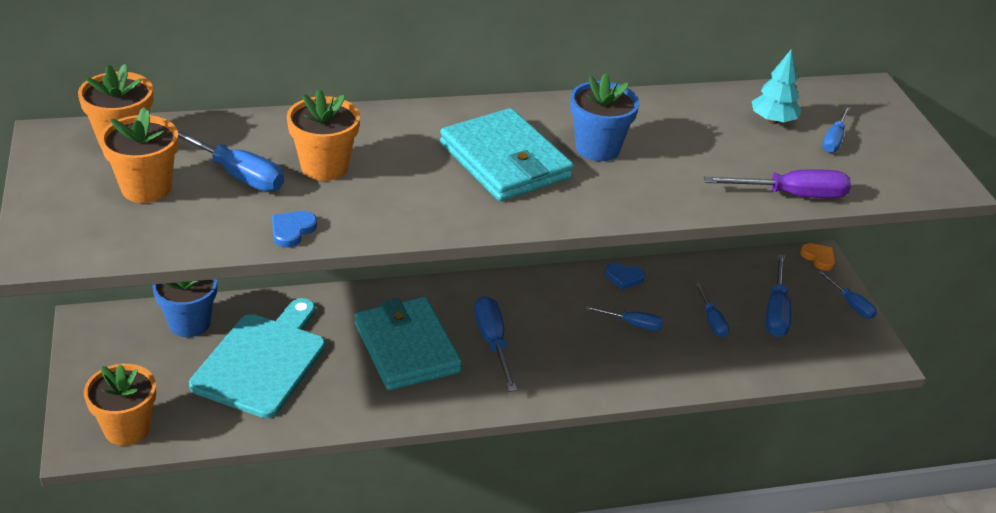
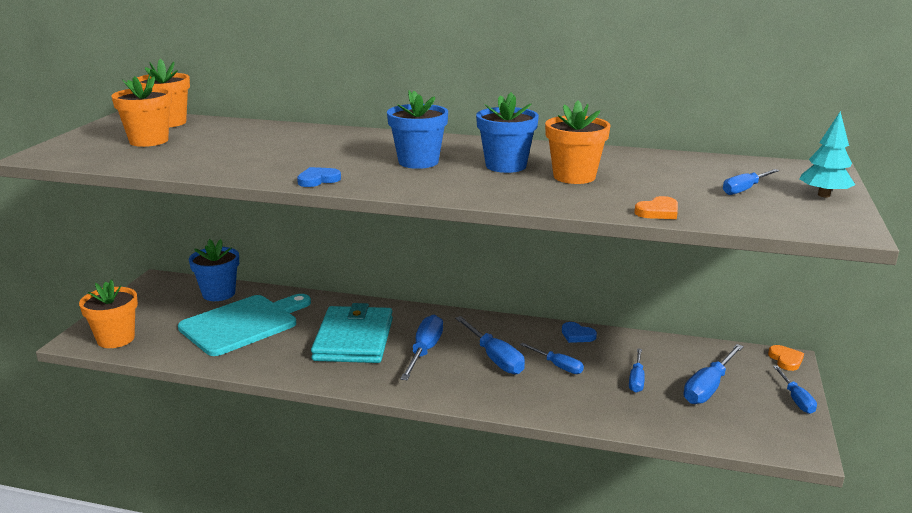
camera: 30 degrees right, 15 degrees down
(237, 174) = (215, 143): blue screwdriver -> blue screwdriver (494, 358)
(292, 230) = (209, 170): blue heart -> blue heart (318, 180)
(324, 167) = (279, 147): orange flower pot -> orange flower pot (574, 176)
(505, 161) = (418, 162): turquoise wallet -> blue flower pot
(772, 120) = (693, 172): turquoise tree -> turquoise tree (823, 195)
(791, 195) = (658, 212): purple screwdriver -> orange heart

